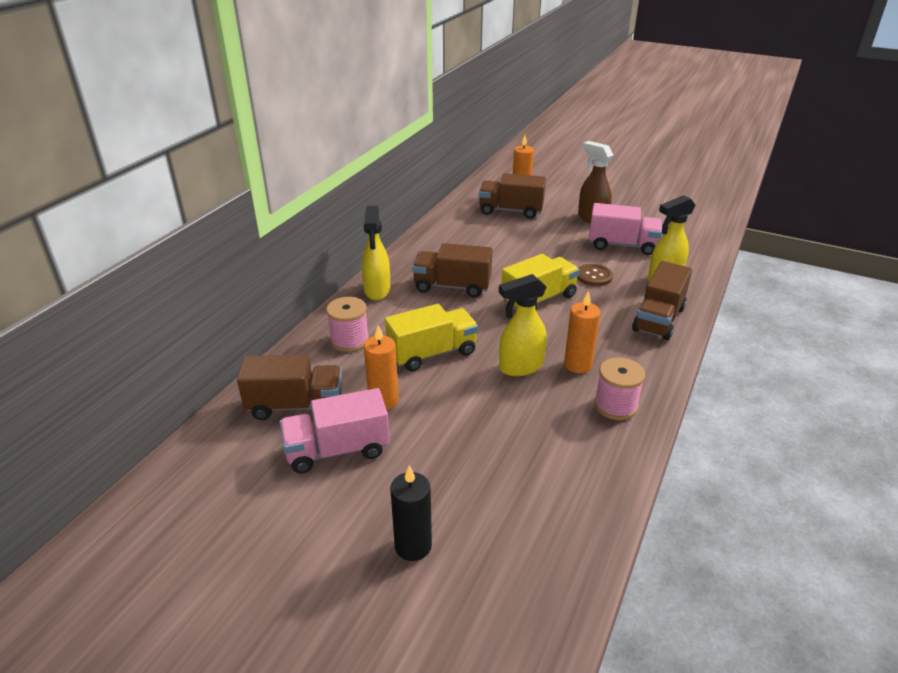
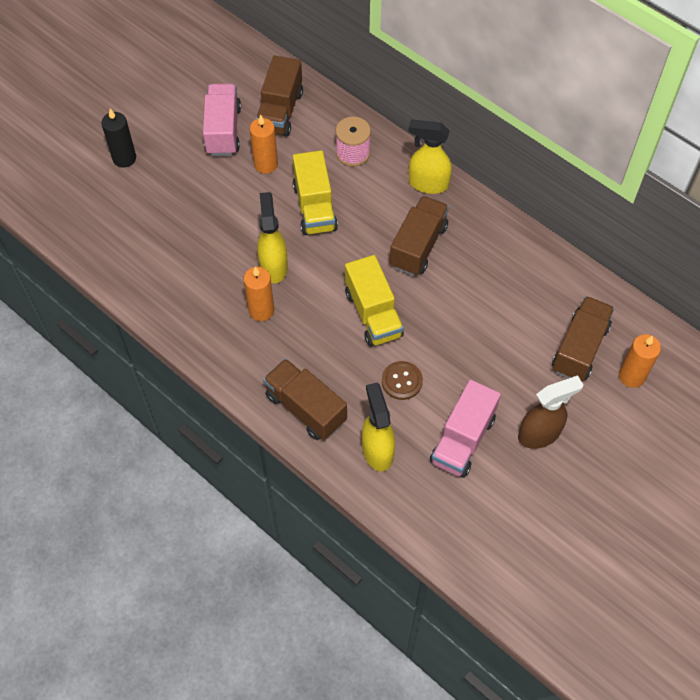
camera: 105 degrees right, 25 degrees up
(615, 405) = (200, 318): pink spool -> none

